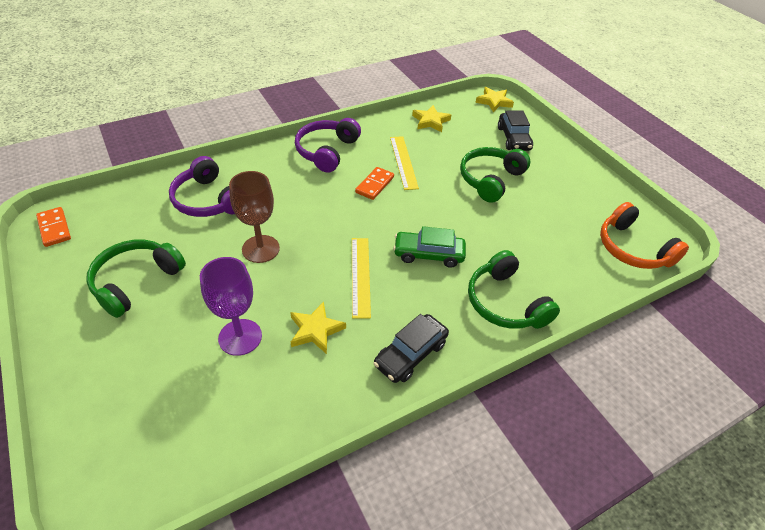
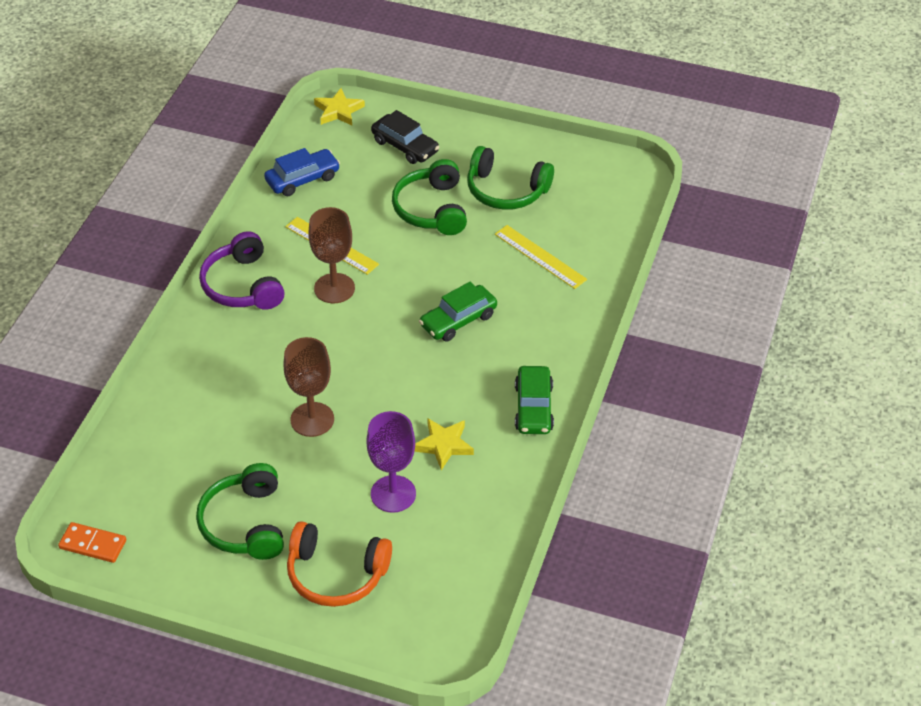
camera: 40 degrees left, 0 degrees up
(208, 200) = (199, 414): purple headphones -> none
(360, 276) = (425, 379): yellow ruler -> yellow ruler (540, 256)
(375, 185) = (334, 288): orange domino -> brown goblet
(410, 354) = (533, 408): black car -> green car
(431, 121) = (302, 179): yellow star -> blue car
(505, 302) = (560, 317): green headphones -> green headphones (506, 190)
(632, 248) = (611, 198): orange headphones -> orange headphones (336, 574)

